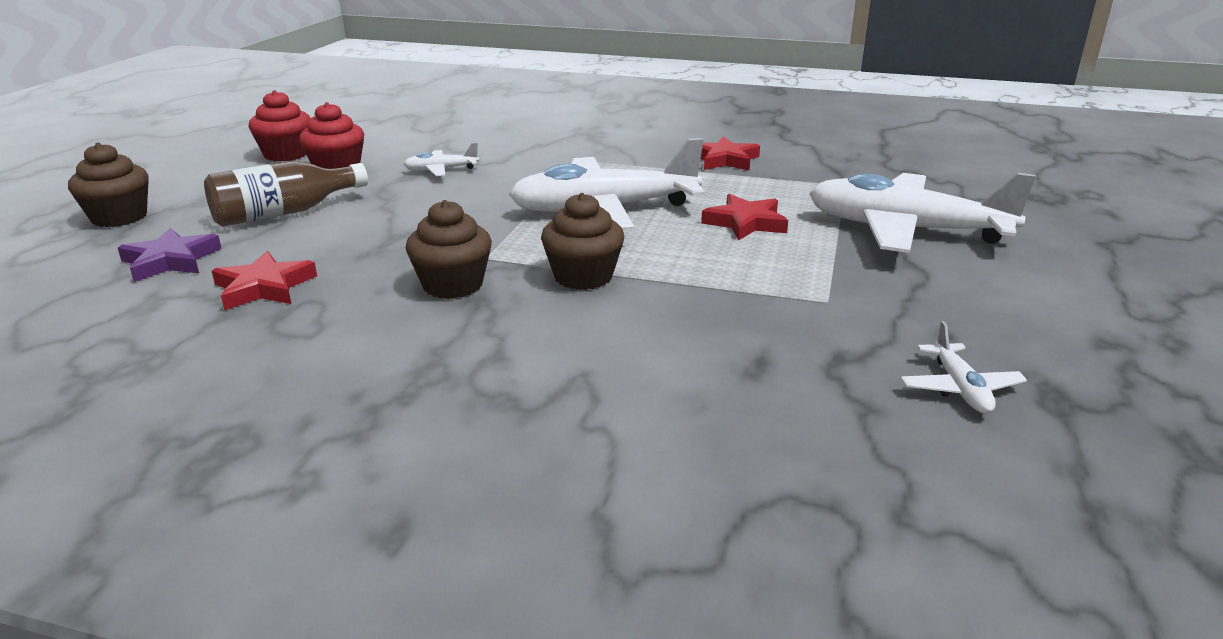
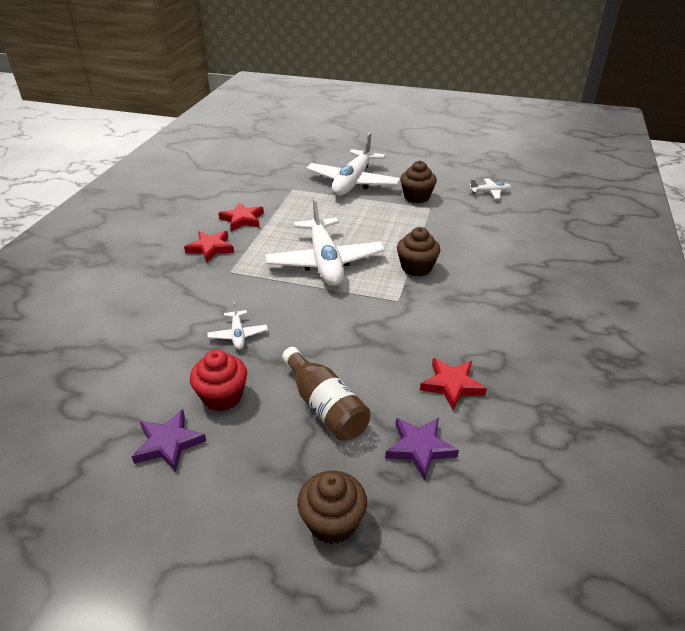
camera: 90 degrees left, 10 degrees up
(286, 154) = (168, 443): red cupcake -> purple star
(453, 285) = (434, 309): brown cupcake -> brown cupcake (416, 197)
(745, 223) = (344, 220): red star -> red star (211, 248)

